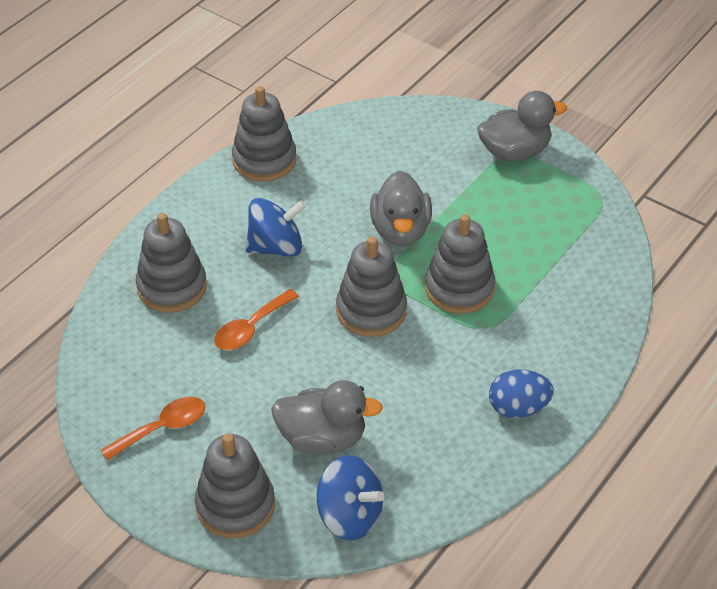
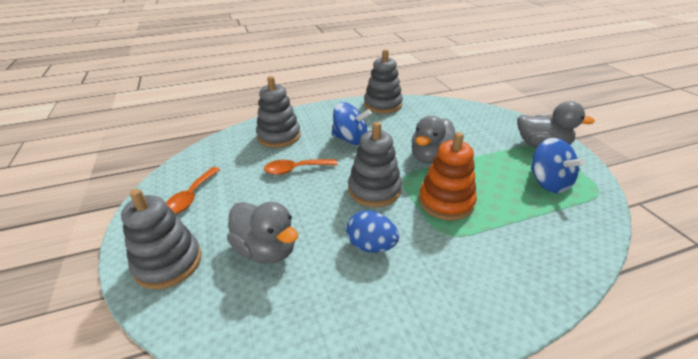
camera: 35 degrees right, 10 degrees down
(163, 428) = (191, 196): orange spoon -> orange spoon turned 105 degrees clockwise
(350, 516) = (223, 317): blue spinning top -> blue spinning top (548, 182)
(459, 288) = (446, 202): grey stacking toy -> orange stacking toy
(518, 408) = (430, 307): blue egg -> blue egg (371, 246)

